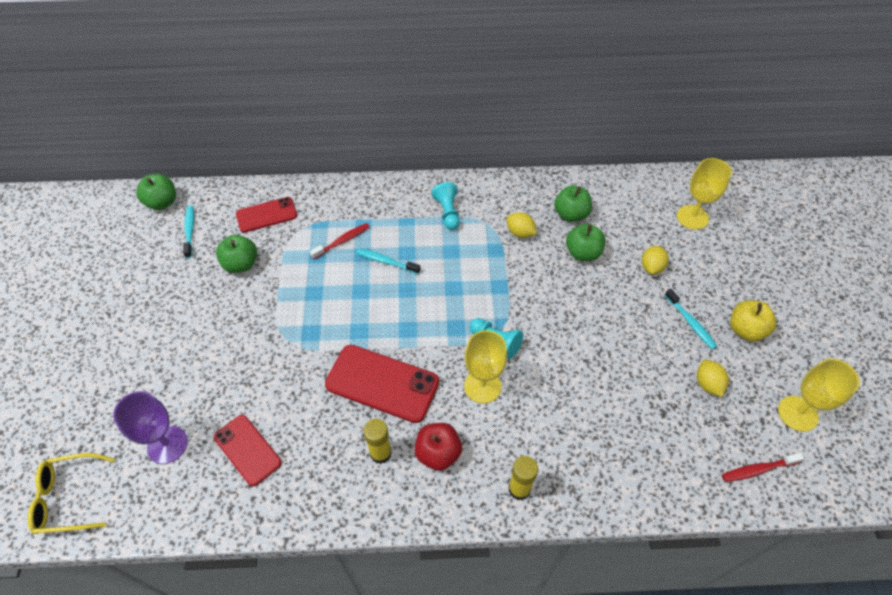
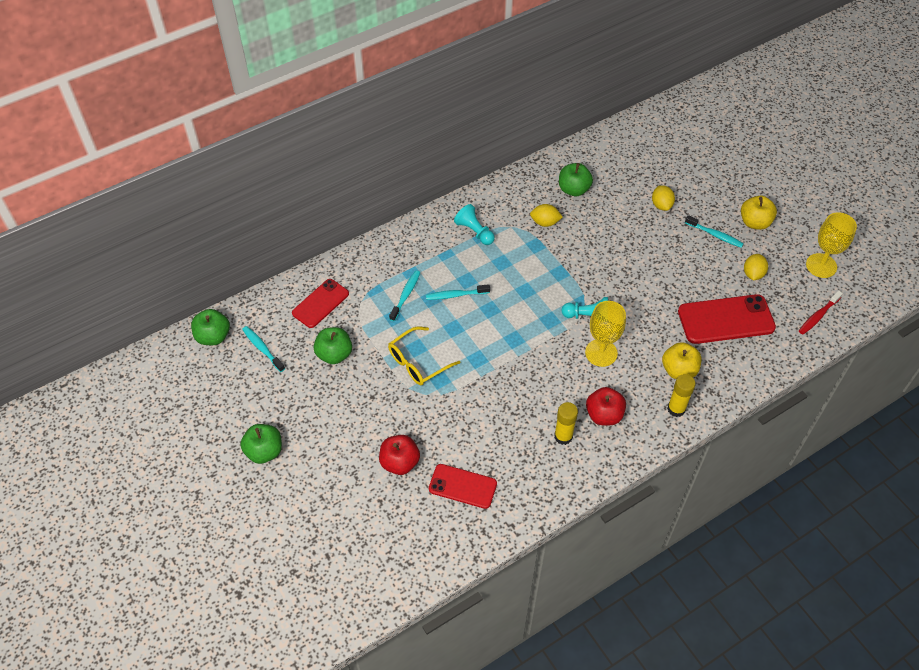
camera: 30 degrees left, 0 degrees up
(68, 498) = (352, 592): yellow glasses -> yellow glasses (418, 362)
(167, 445) = (397, 516): purple goblet -> none
(212, 393) = (400, 462): none -> red apple
(342, 241) = (406, 295): red toothbrush -> turquoise toothbrush
(382, 383) = (526, 388): red phone -> red phone (726, 319)
(552, 447) = (679, 370): none -> yellow apple
(582, 253) = (604, 217): green apple -> green apple (264, 451)
(692, 217) = (666, 151): yellow goblet -> none
(707, 384) = (753, 274): yellow lemon -> yellow lemon turned 60 degrees clockwise

